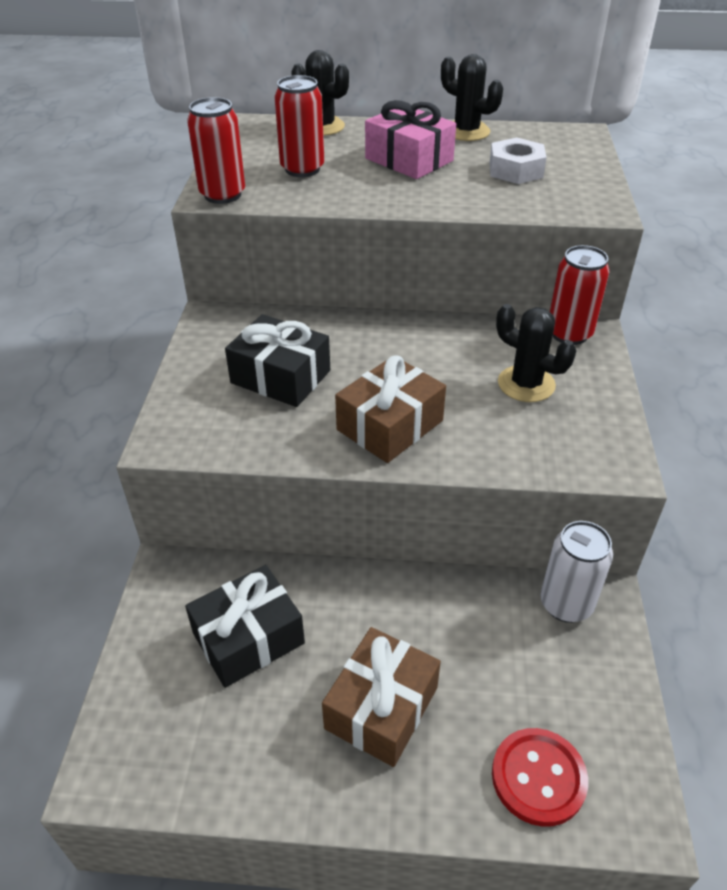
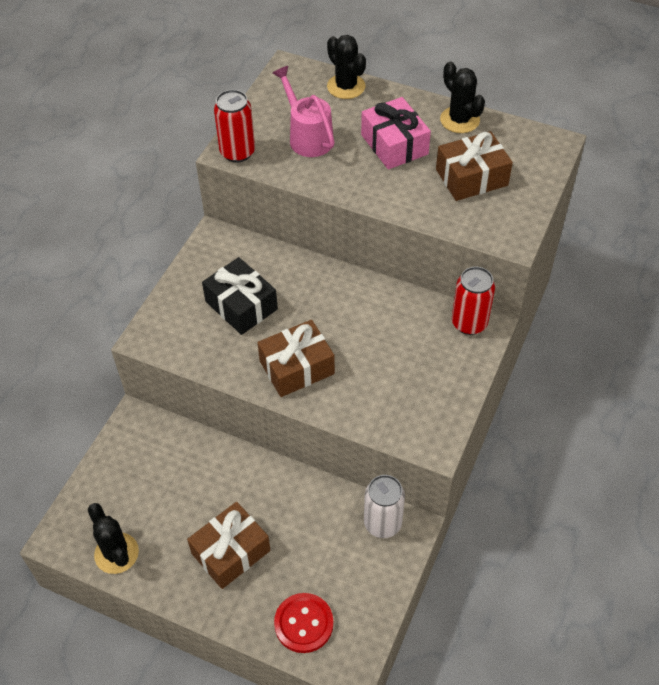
camera: 20 degrees right, 10 degrees up
(248, 638) = (169, 482): black gift -> none
(302, 169) = (307, 136): red can -> pink watering can
(515, 170) = (471, 177): white nut -> brown gift
(526, 384) = (410, 360): black cactus -> black cactus (116, 553)

